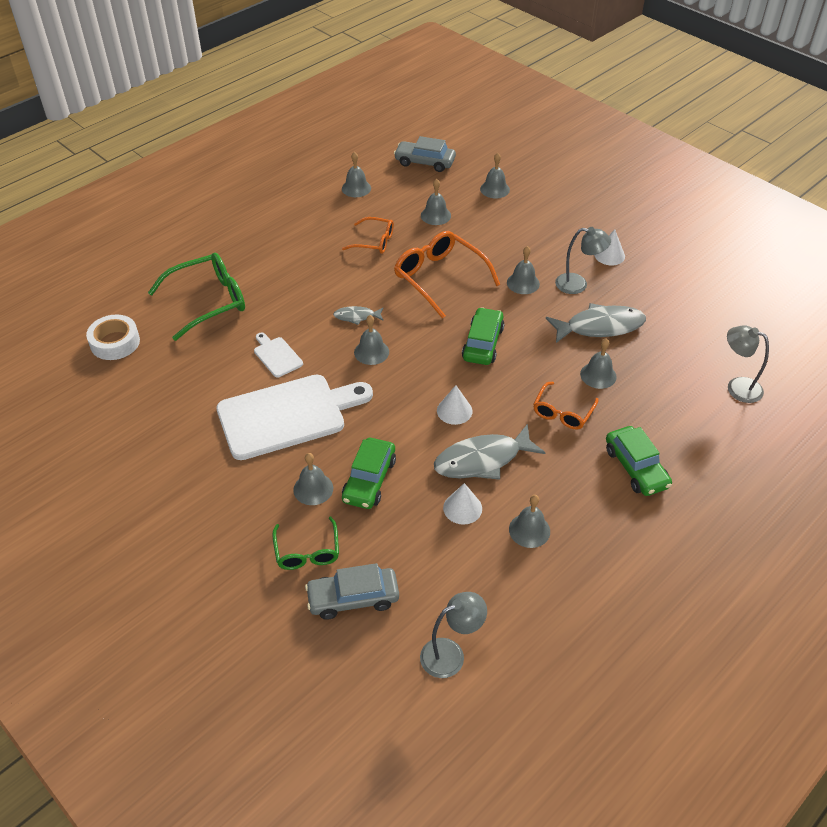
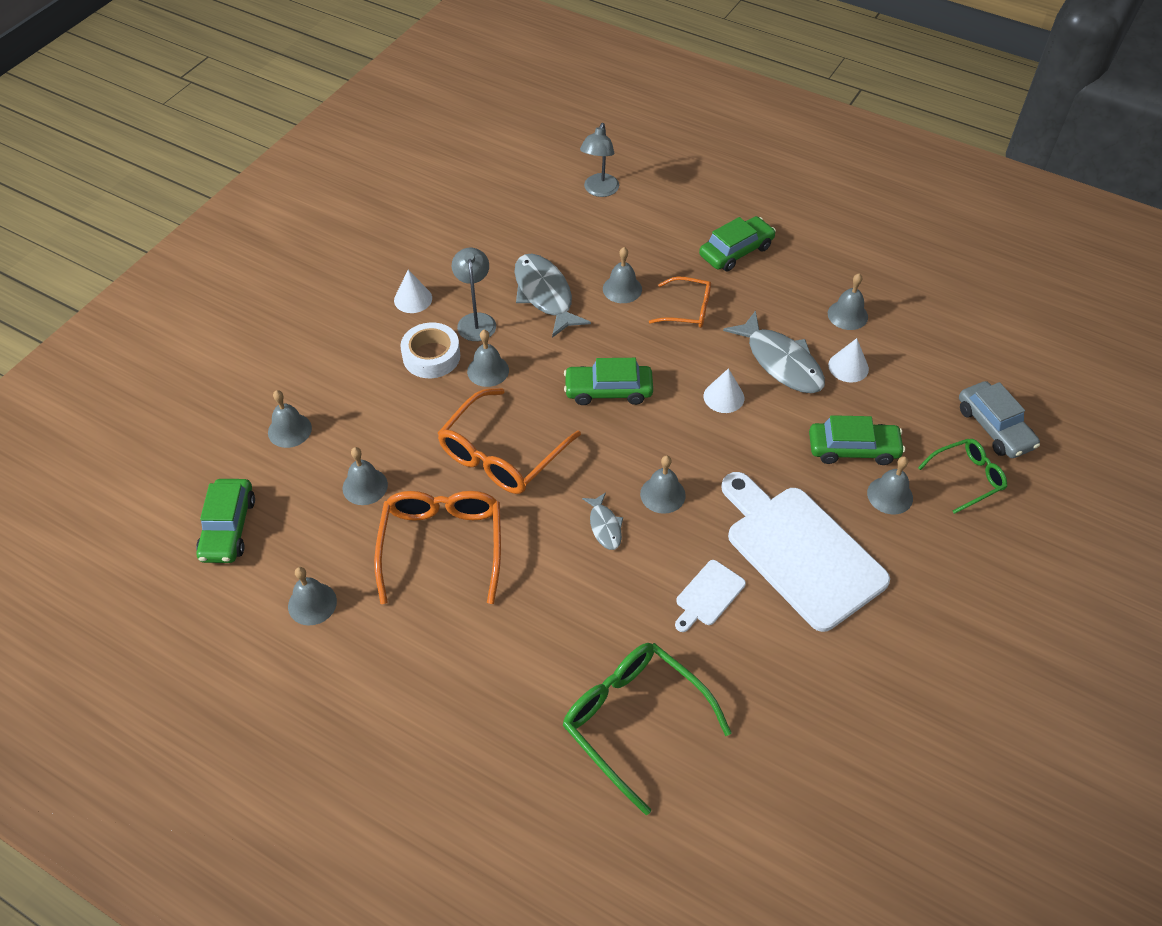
camera: 105 degrees left, 5 degrees up
(115, 342) = (763, 818): white tape -> white tape (431, 356)
(374, 241) = (442, 546): orange glasses -> orange glasses, size x1.70
(425, 162) = (228, 528): grey car -> green car
(451, 654) = (1004, 347): grey lamp -> none

